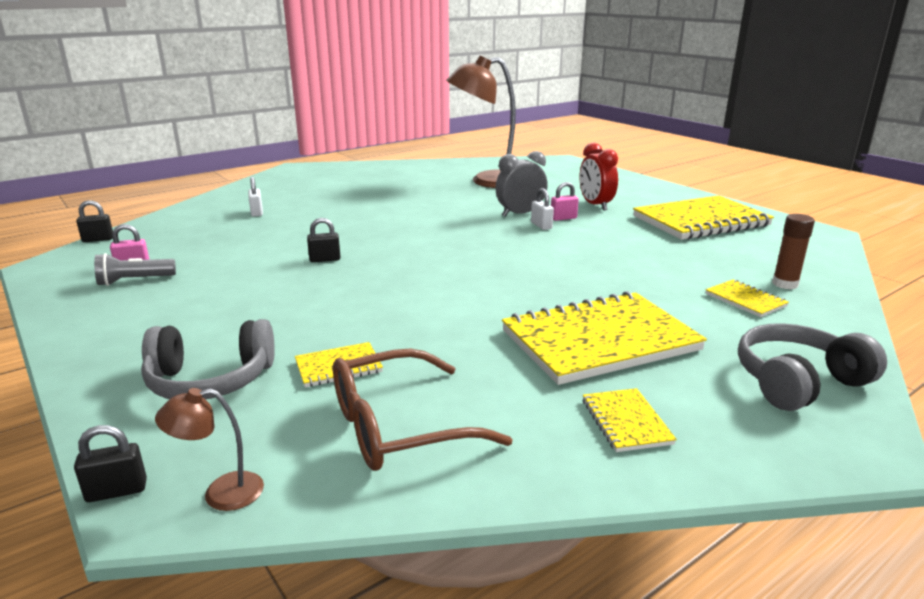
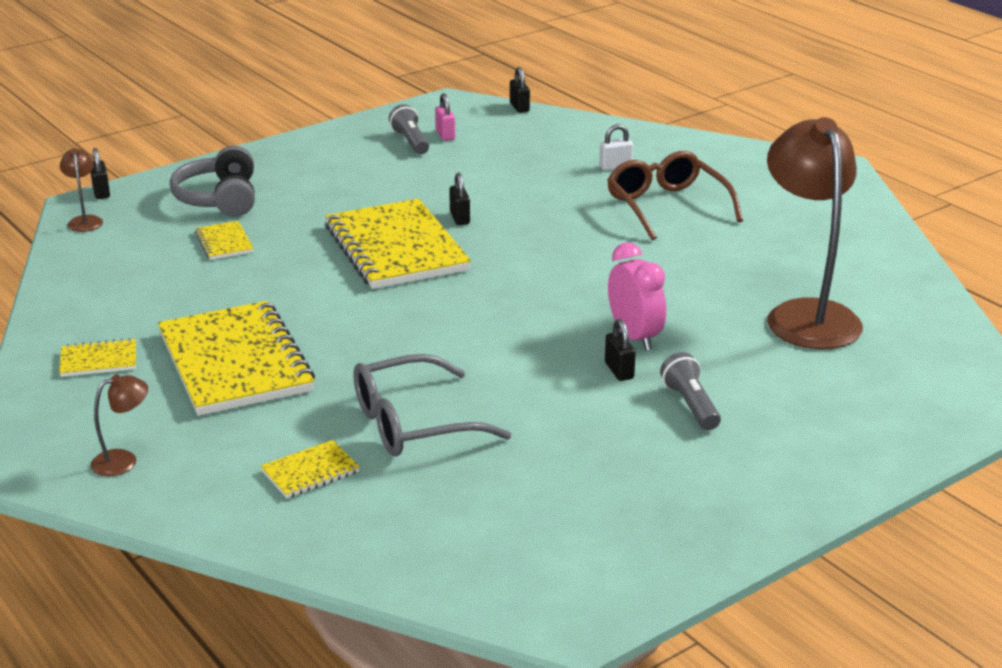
camera: 90 degrees right, 5 degrees up
(398, 427) = (131, 270): brown glasses -> brown glasses (667, 206)
(520, 214) = (634, 337): grey clock -> pink clock
(541, 226) = (583, 351): white padlock -> none
(563, 218) = (619, 371): pink padlock -> black padlock
(595, 205) = (690, 405): red clock -> grey flashlight
(658, 269) = (413, 423): none -> grey glasses
(701, 221) = (618, 497): yellow notebook -> yellow notebook (395, 248)
(785, 284) = (354, 516): brown glue stick -> none
(798, 382) = (124, 460): grey headphones -> brown lamp

